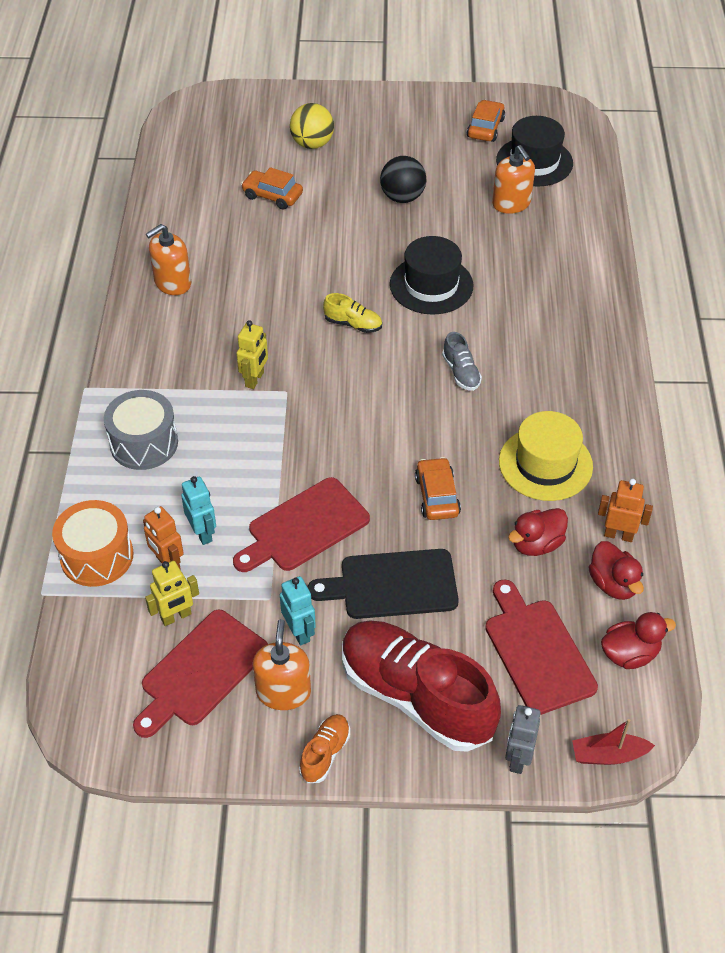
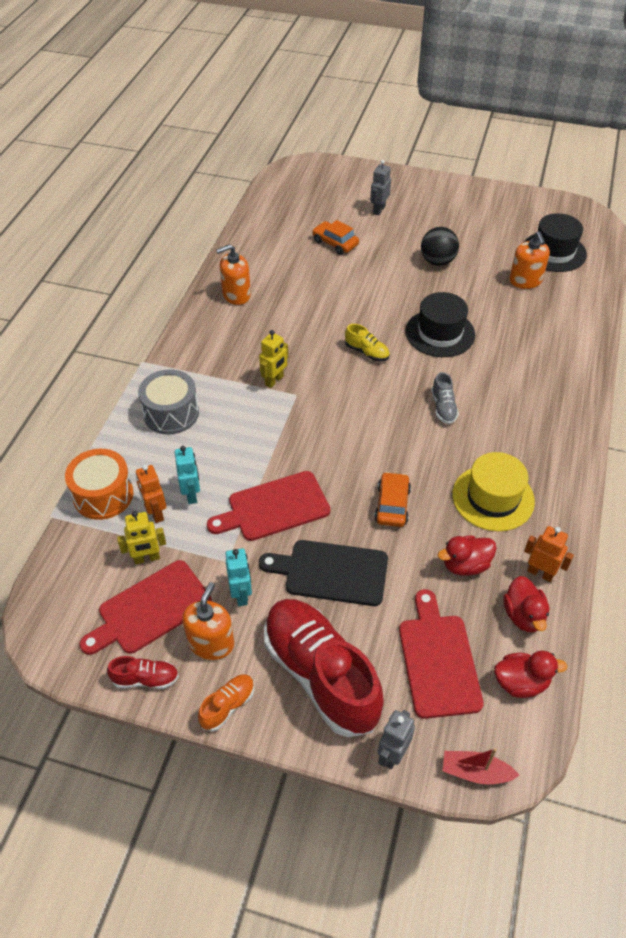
camera: 15 degrees right, 0 degrees up
(223, 747) = (146, 679): none -> red shoe
(312, 144) = (379, 210): yellow ball -> grey robot
(485, 128) = (521, 219): orange car -> none

